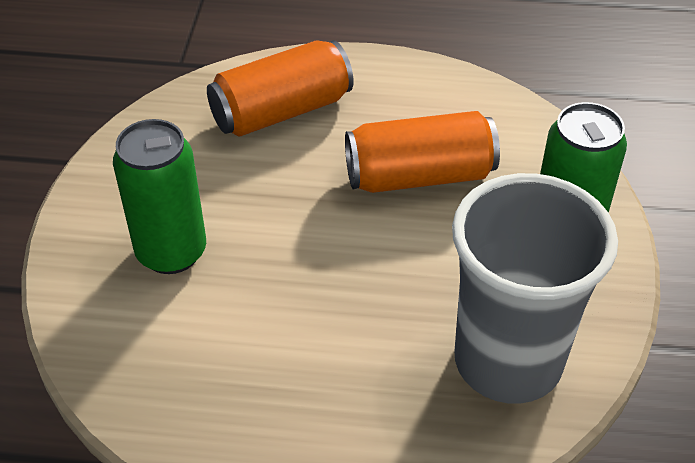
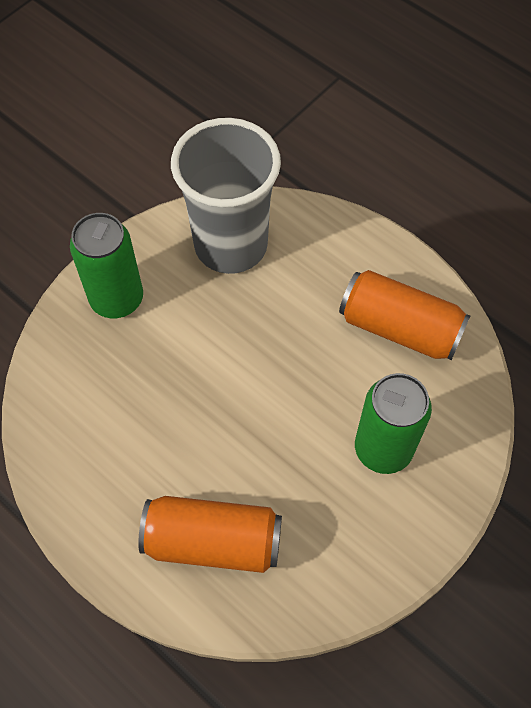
camera: 145 degrees left, 15 degrees up
(419, 176) = (163, 404): orange can -> orange can (400, 328)

